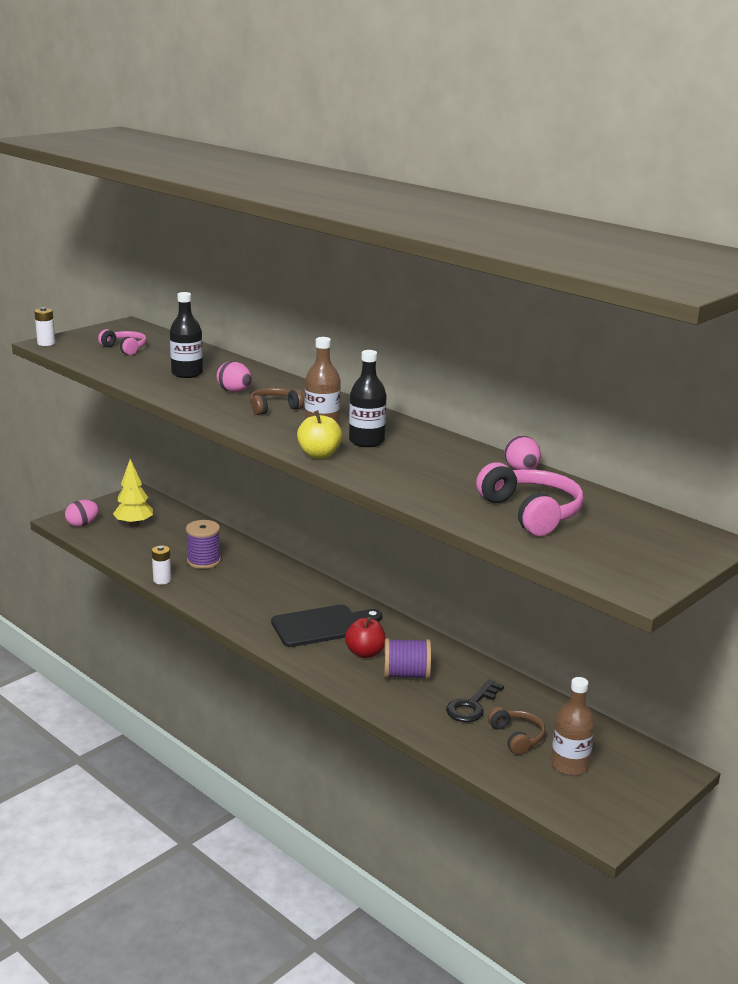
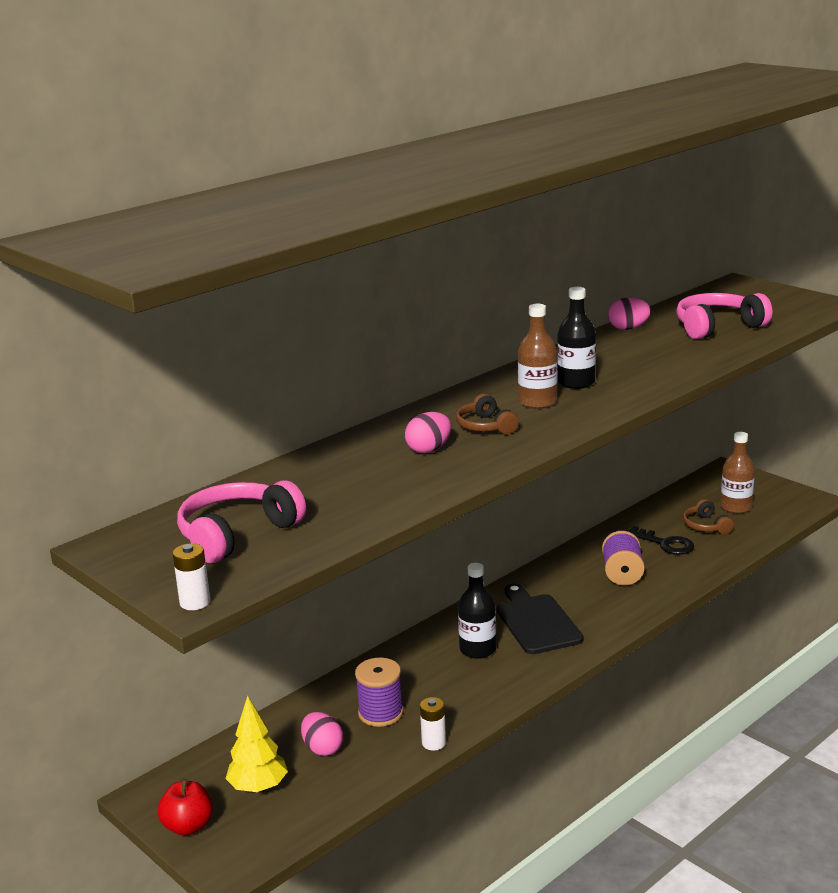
camera: 85 degrees left, 0 degrees up
(82, 524) = (249, 843): pink egg -> pink egg (323, 749)
(125, 348) = (237, 534): pink headphones -> pink headphones, size x1.67
(187, 373) = (358, 482): black bottle -> black bottle (478, 649)
(319, 454) = (619, 400): yellow apple -> none
(365, 653) = (586, 596): red apple -> red apple (188, 826)
(517, 737) = (705, 526): brown headphones -> brown headphones turned 90 degrees counterclockwise

